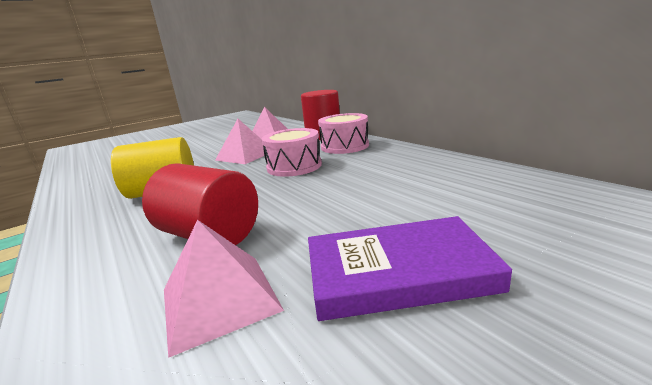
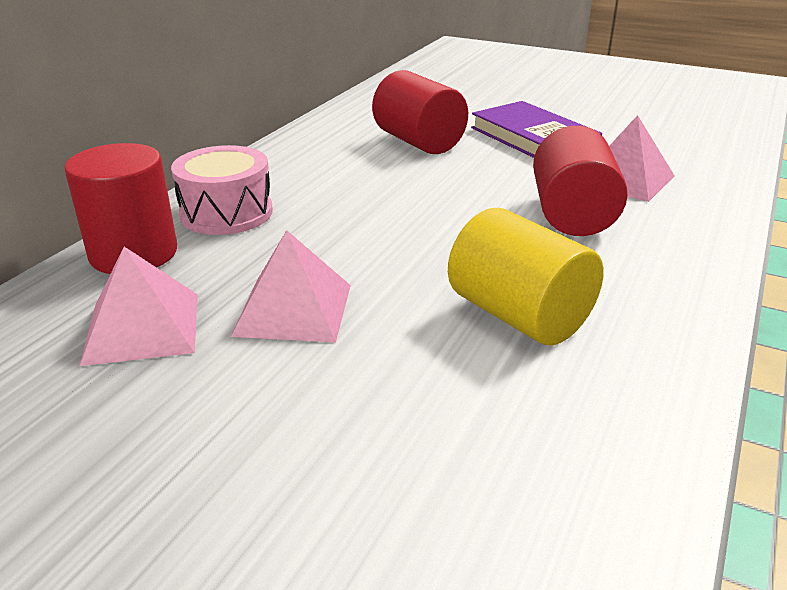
camera: 120 degrees left, 10 degrees up
(294, 166) = (347, 230): pink drum -> none
(422, 200) = (418, 142): none -> red cylinder

